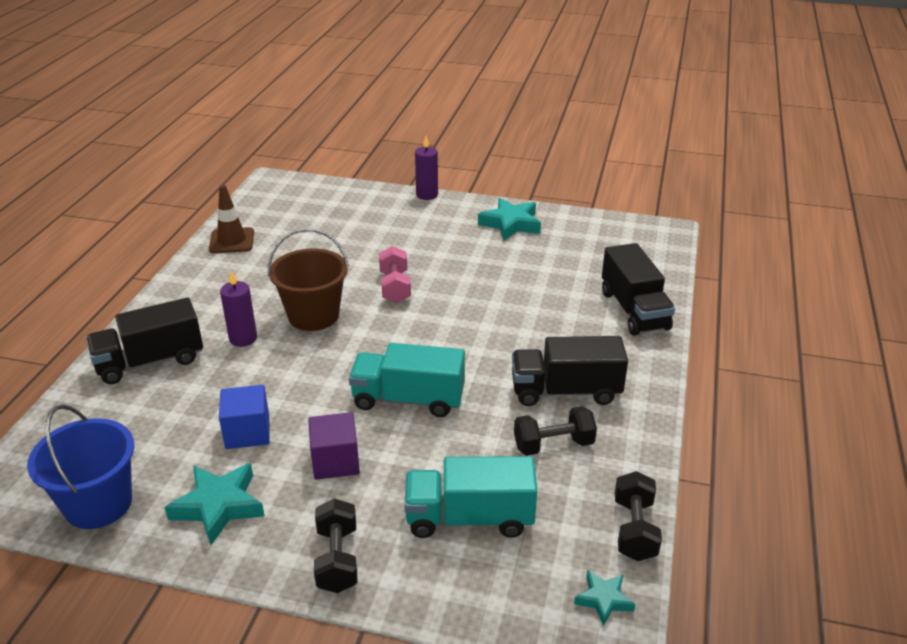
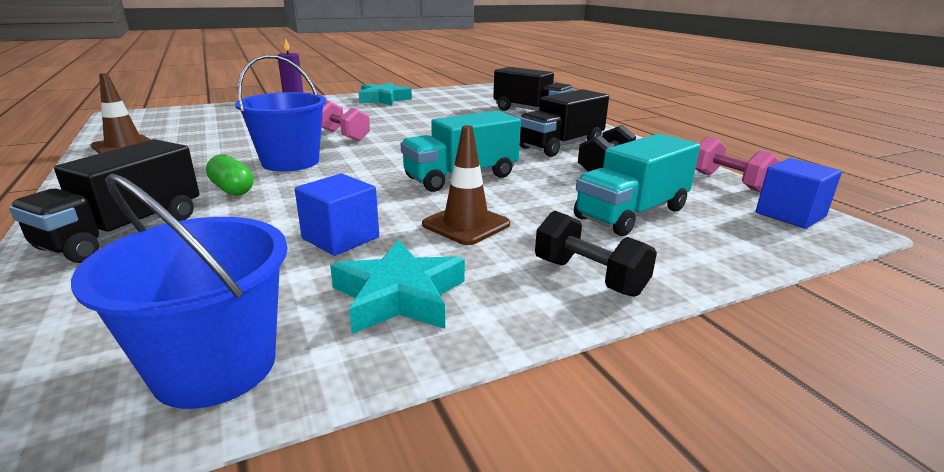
camera: 40 degrees left, 10 degrees down
(243, 338) = (232, 189): purple candle -> green capsule
(313, 315) = (290, 162): brown bucket -> blue bucket
(335, 461) = (466, 224): purple cube -> brown traffic cone
(603, 599) = (790, 215): turquoise star -> blue cube
(634, 530) = (729, 182): black dumbbell -> pink dumbbell

